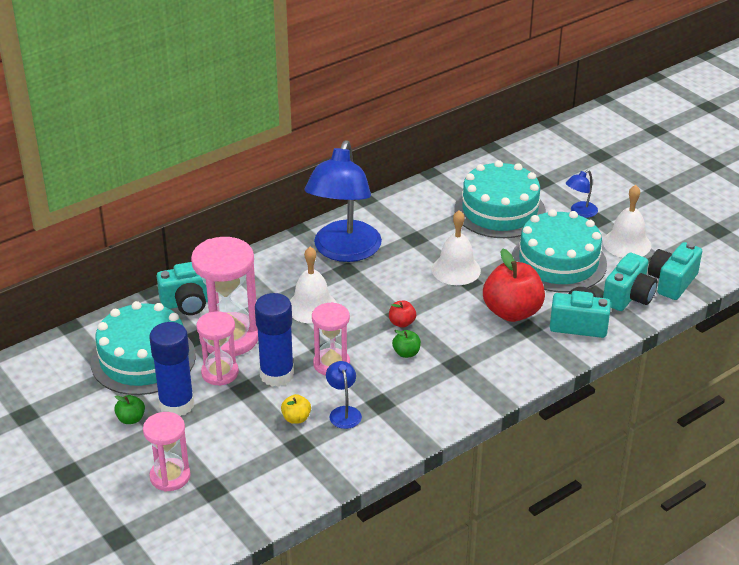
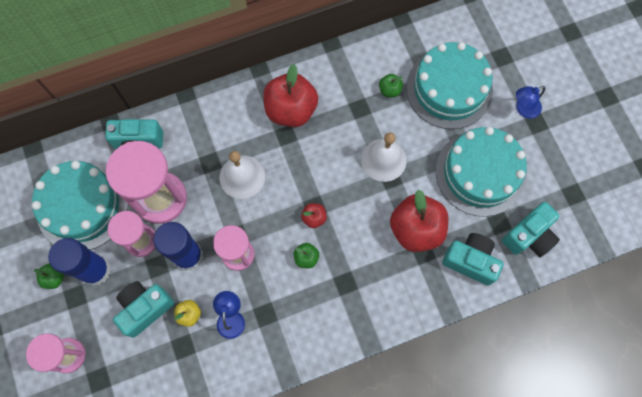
camera: 15 degrees right, 35 degrees up
(344, 251) = (291, 110): blue lamp -> red apple
(440, 221) = (389, 90): none -> green apple
(627, 243) = (552, 163): white bell -> none
(672, 282) = (576, 226): turquoise camera -> turquoise camera (145, 308)

